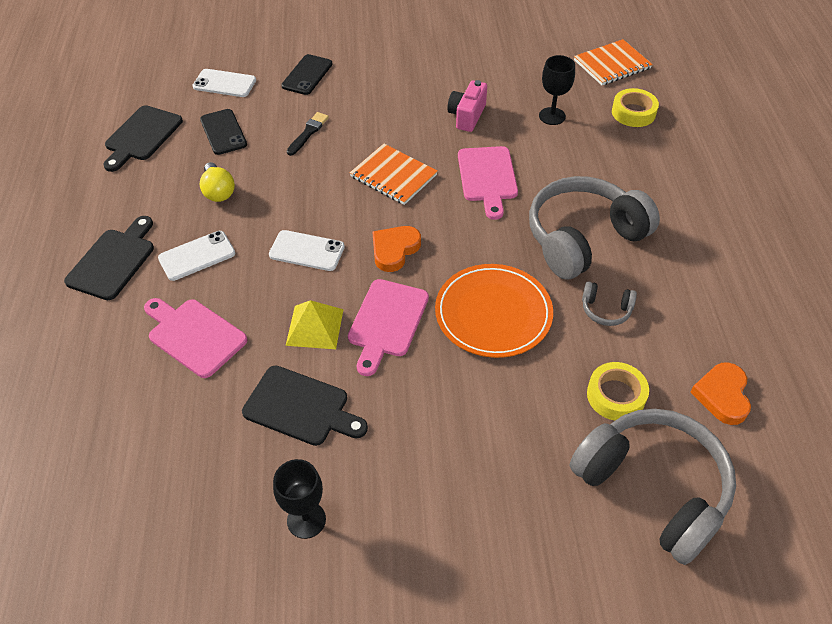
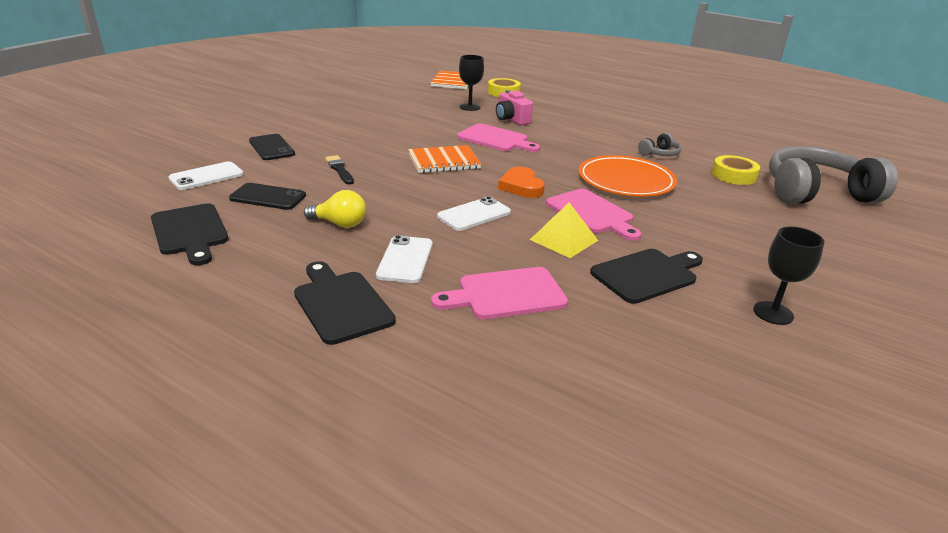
camera: 55 degrees left, 20 degrees down
(467, 116) = (425, 124): pink camera -> pink camera (511, 119)
(583, 238) = (591, 137): grey headphones -> none
(722, 395) = (757, 153): orange heart -> none

